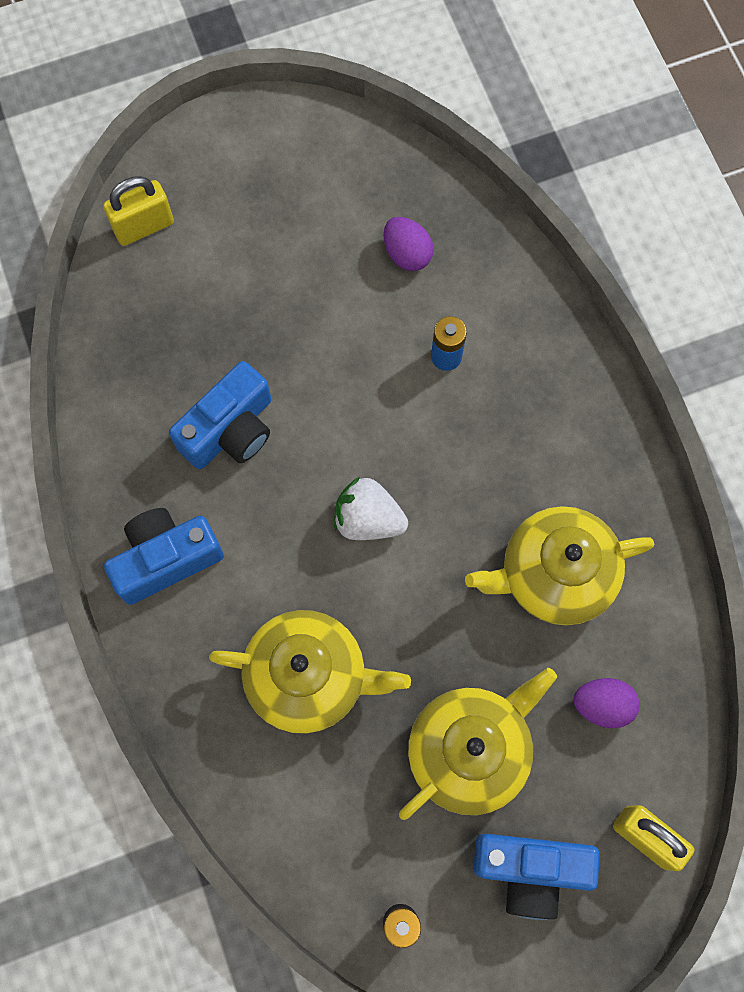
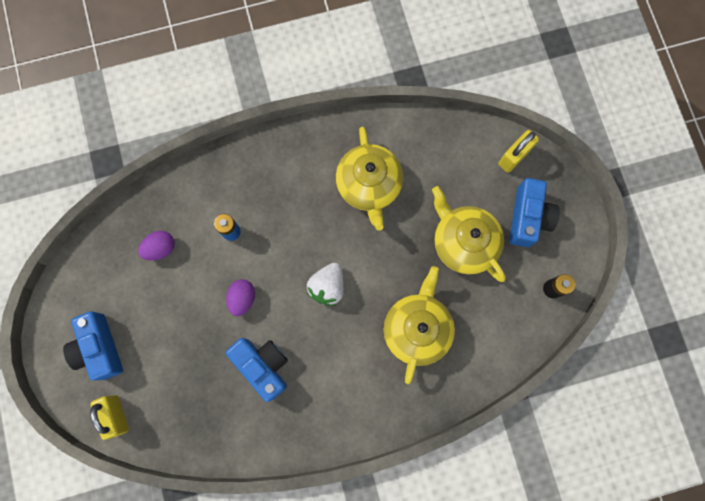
camera: 85 degrees left, 5 degrees up
(166, 559) = (341, 410): blue camera -> blue camera (99, 348)
(602, 705) = (443, 169): purple egg -> purple egg (242, 298)

